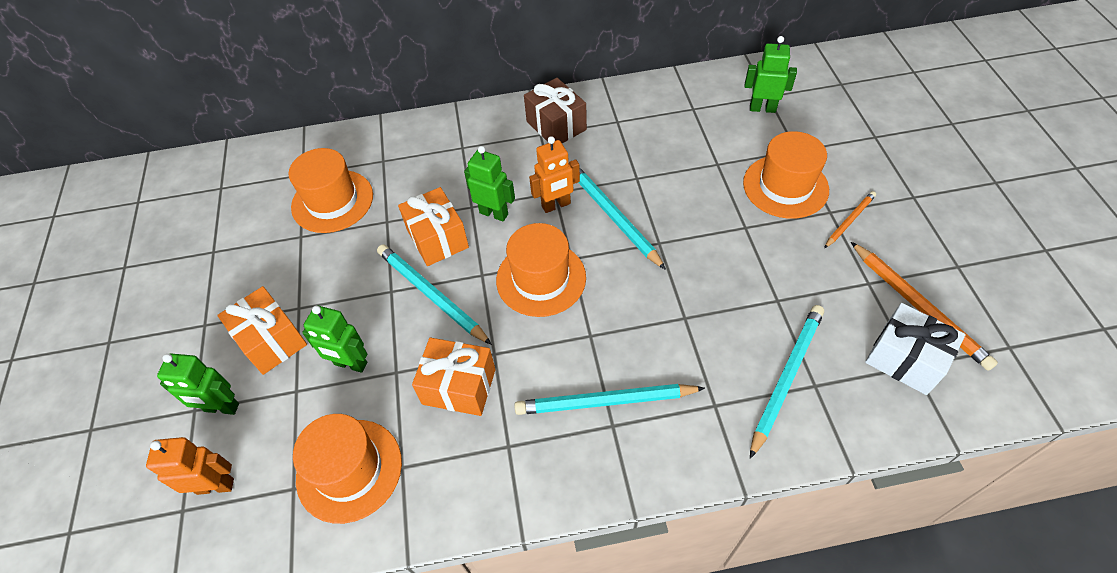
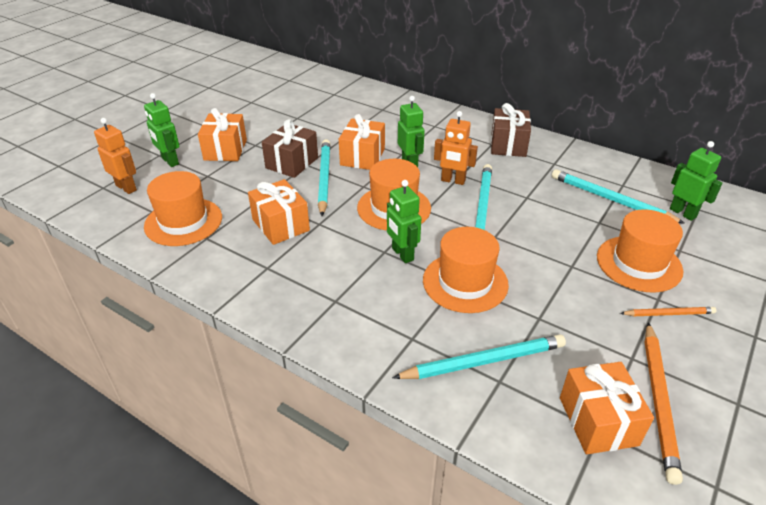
camera: 40 degrees right, 15 degrees down
(332, 201) = (332, 112): orange hat -> orange hat (465, 282)
(350, 364) = (245, 181): green robot -> green robot (402, 254)
(372, 301) = (292, 163): none -> brown gift
(605, 401) = (347, 287): turquoise pencil -> turquoise pencil (611, 199)
(905, 359) = (598, 421): white gift -> orange gift

